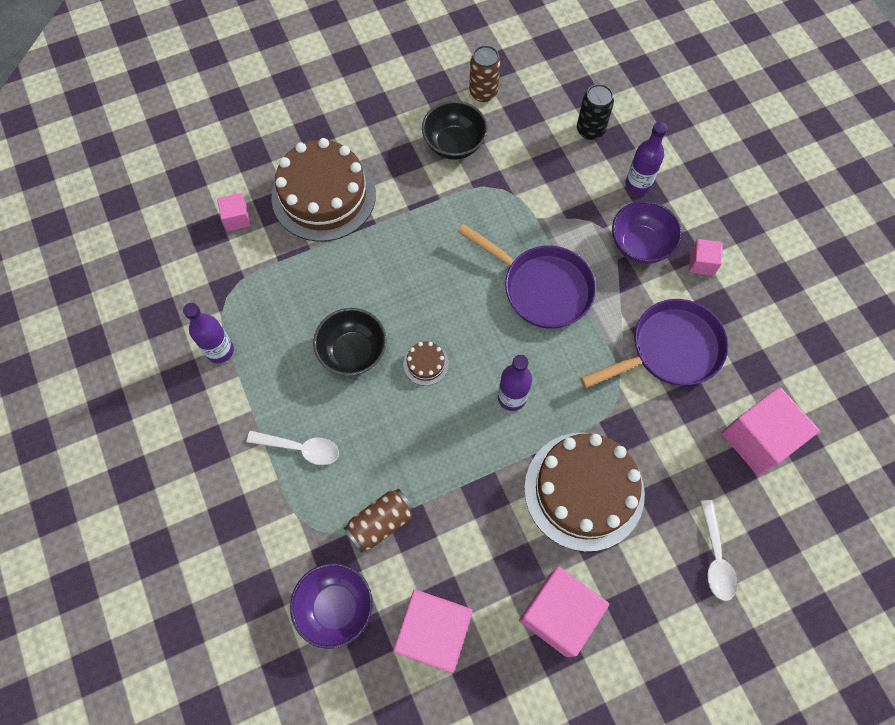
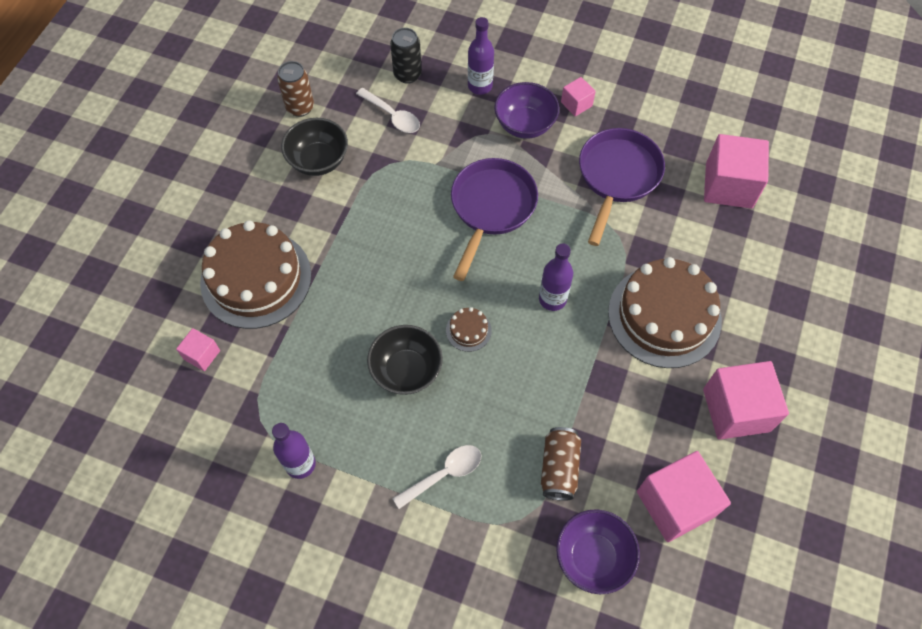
camera: 45 degrees left, 5 degrees down
(542, 288) = (491, 208): purple pan -> purple pan turned 60 degrees counterclockwise
(715, 557) = (783, 282): white spoon -> white spoon (392, 116)

